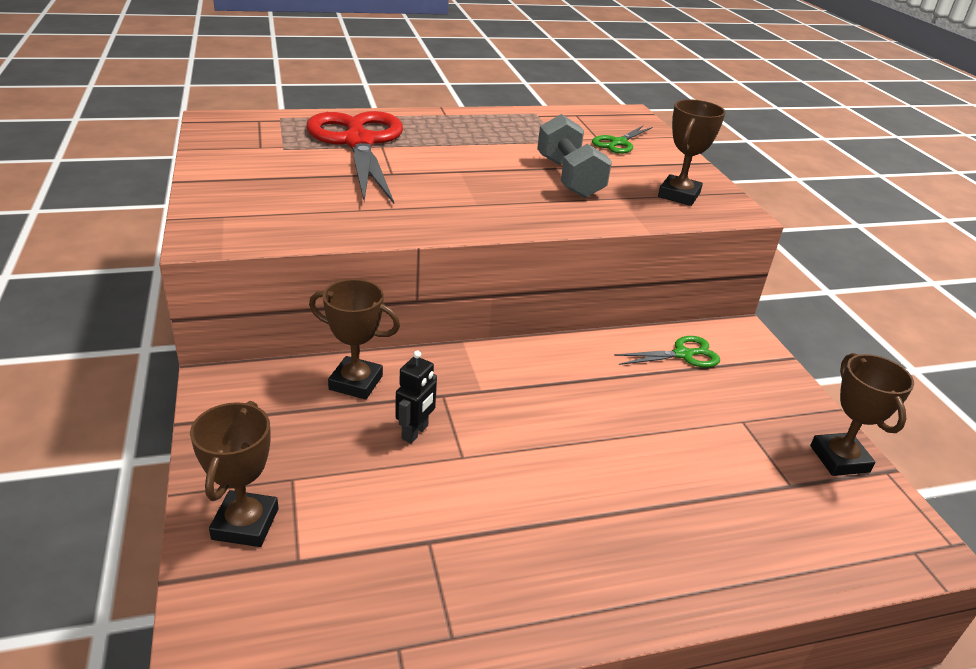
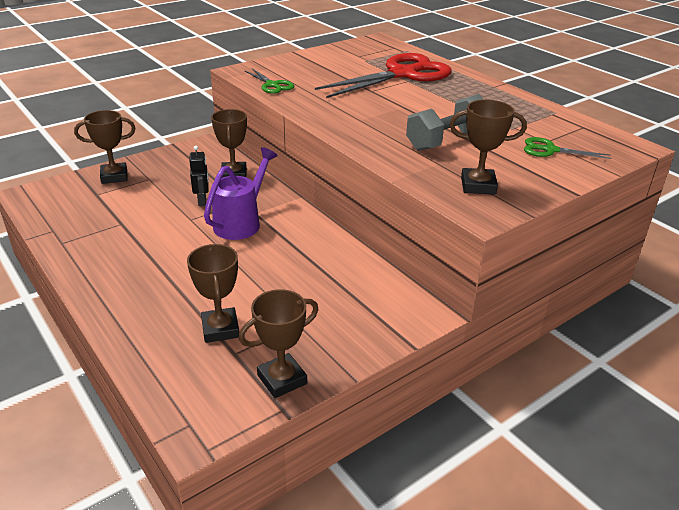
camera: 70 degrees right, 0 degrees up
(415, 432) = (202, 201): black robot -> black robot turned 105 degrees counterclockwise
(501, 409) = (241, 222): none -> purple watering can
(683, 354) = (364, 285): green scissors -> green scissors (272, 85)
(743, 486) = (220, 329): none -> brown trophy

